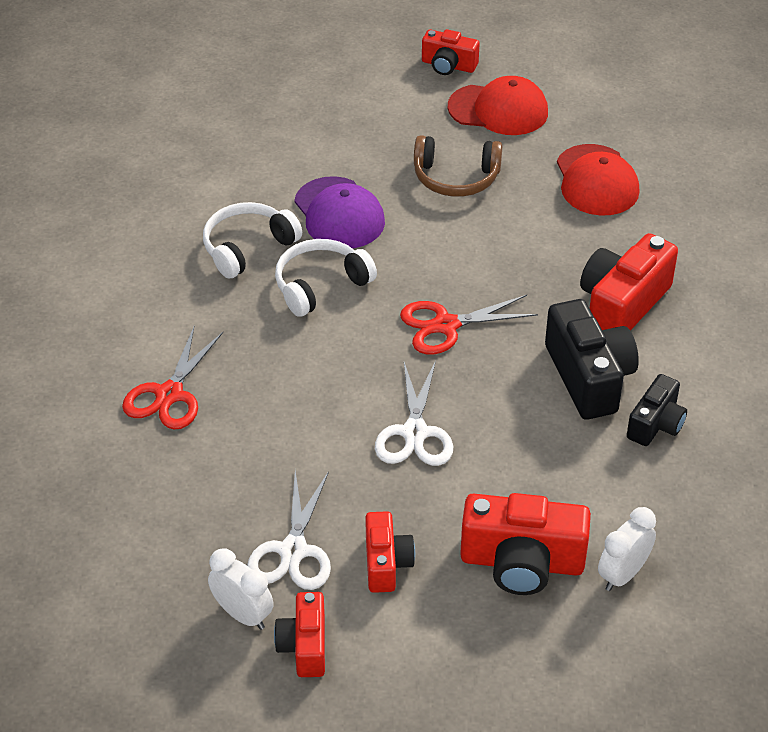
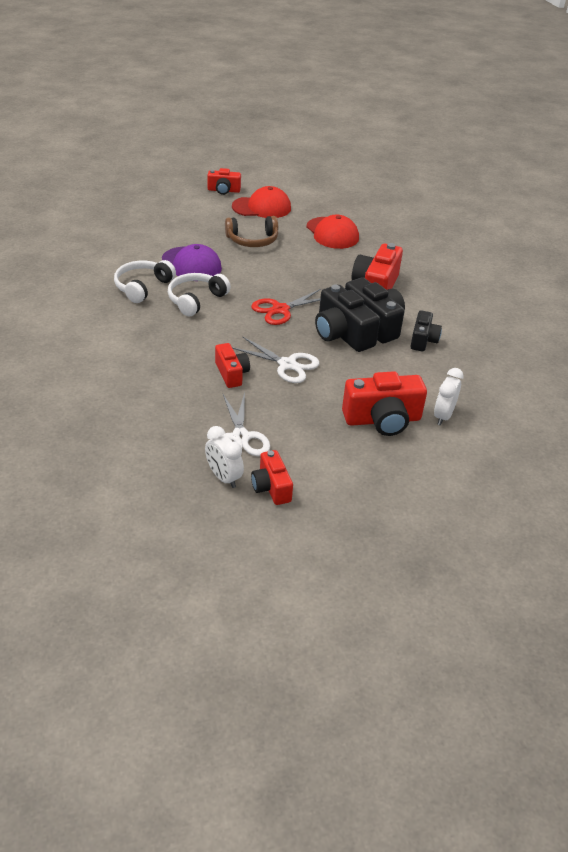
camera: 20 degrees left, 5 degrees down
(169, 394) = (124, 367): red scissors -> none
(243, 615) = (224, 477): white clock -> white clock turned 150 degrees counterclockwise
(386, 563) = (301, 434): red camera -> red camera (231, 374)
(415, 433) = (287, 364): white scissors -> white scissors turned 45 degrees counterclockwise
(526, 390) = (342, 334): none -> black camera

